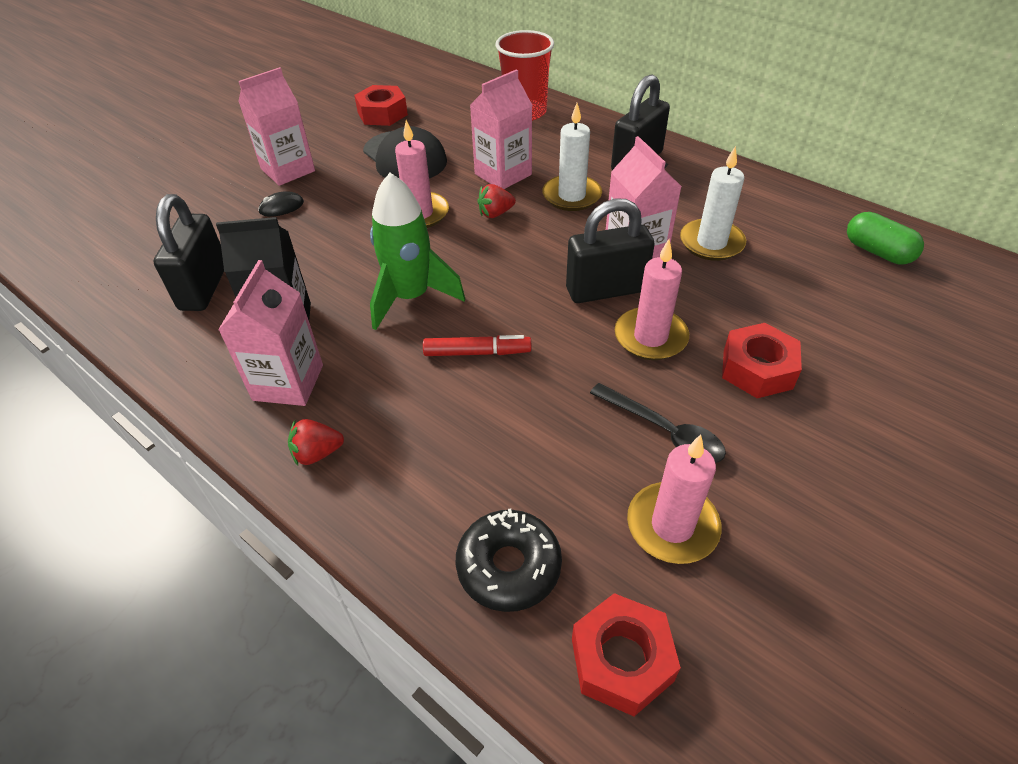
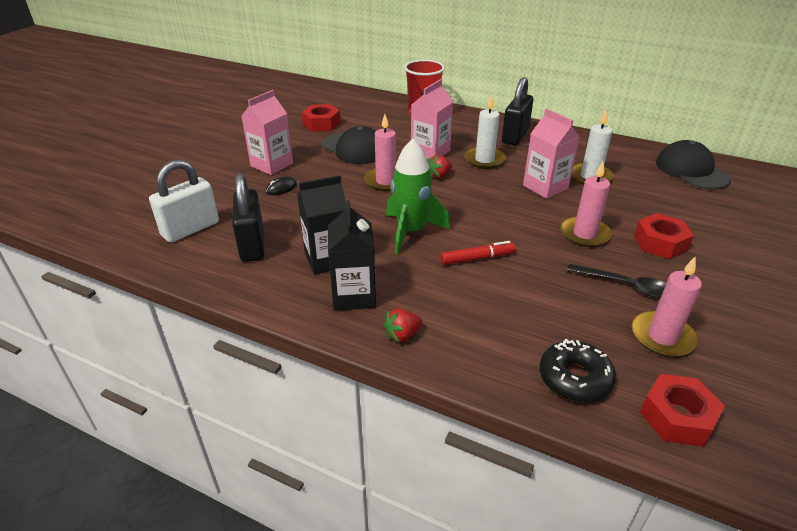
camera: 15 degrees left, 10 degrees down
(144, 253) = (190, 229): none -> white padlock
(288, 382) = (354, 295): pink carton -> black carton
(605, 290) = (540, 211): black padlock -> none
(877, 252) = (691, 170): green capsule -> black cap

